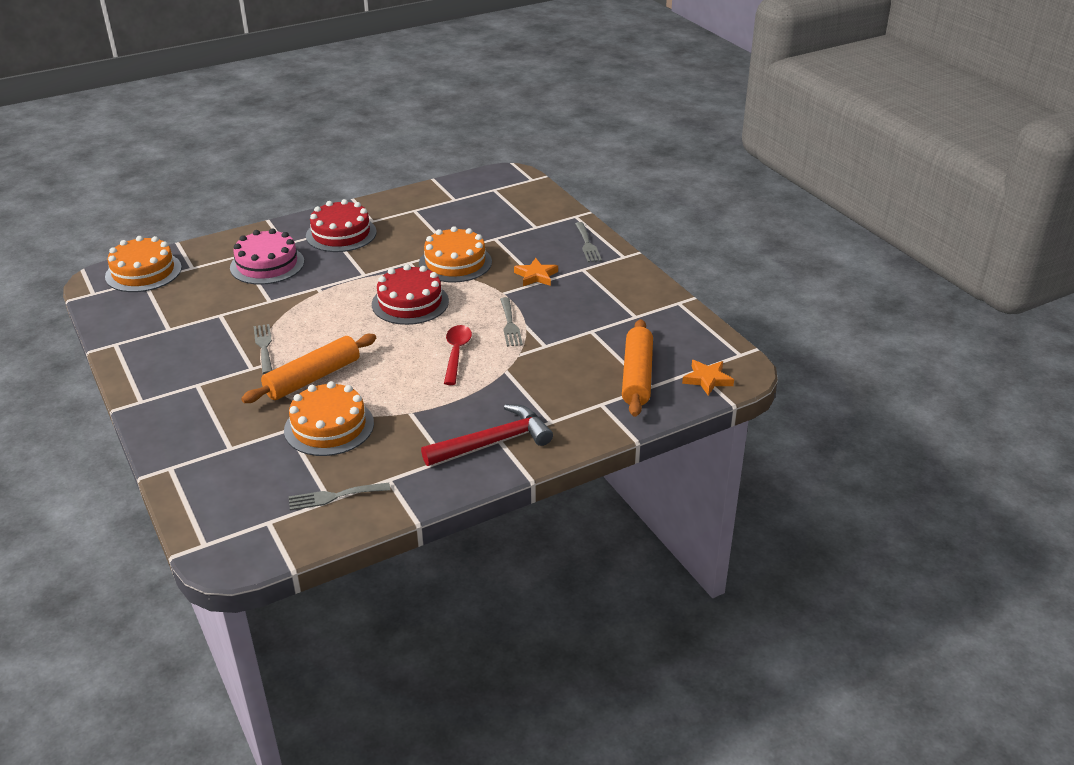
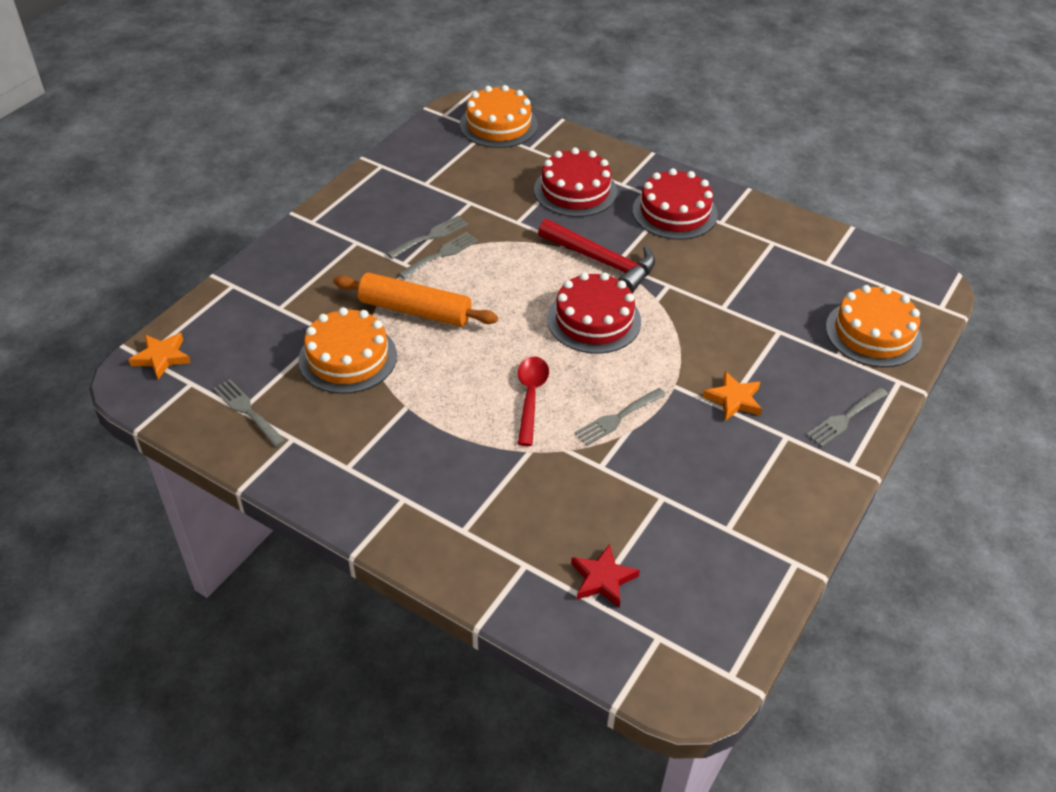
camera: 60 degrees right, 10 degrees up
(237, 345) = (431, 236): none -> grey fork
(267, 264) = (575, 190): pink cake -> red cake
(455, 262) = (699, 320): orange cake -> orange cake (873, 333)
(456, 353) = (530, 397): red spoon -> red spoon turned 60 degrees counterclockwise
(493, 442) = (396, 495): red hammer -> red hammer (602, 262)
(637, 376) = (603, 579): orange rolling pin -> red star
(707, 379) = (647, 657): orange star -> orange star (162, 357)

